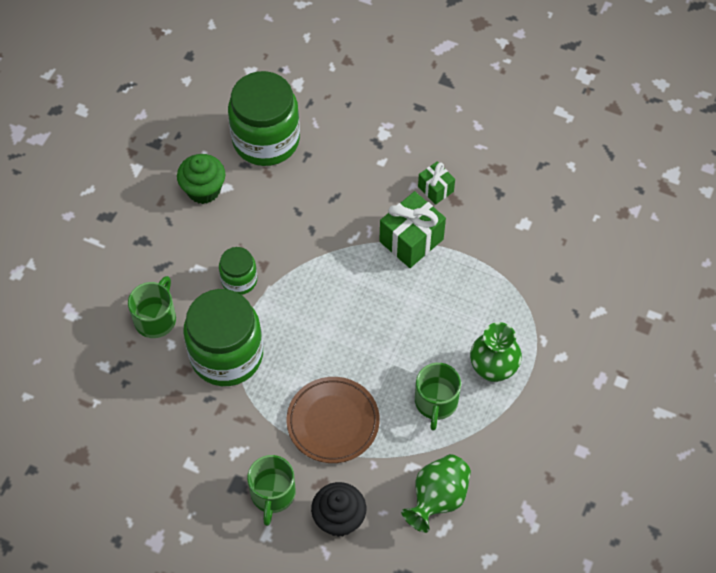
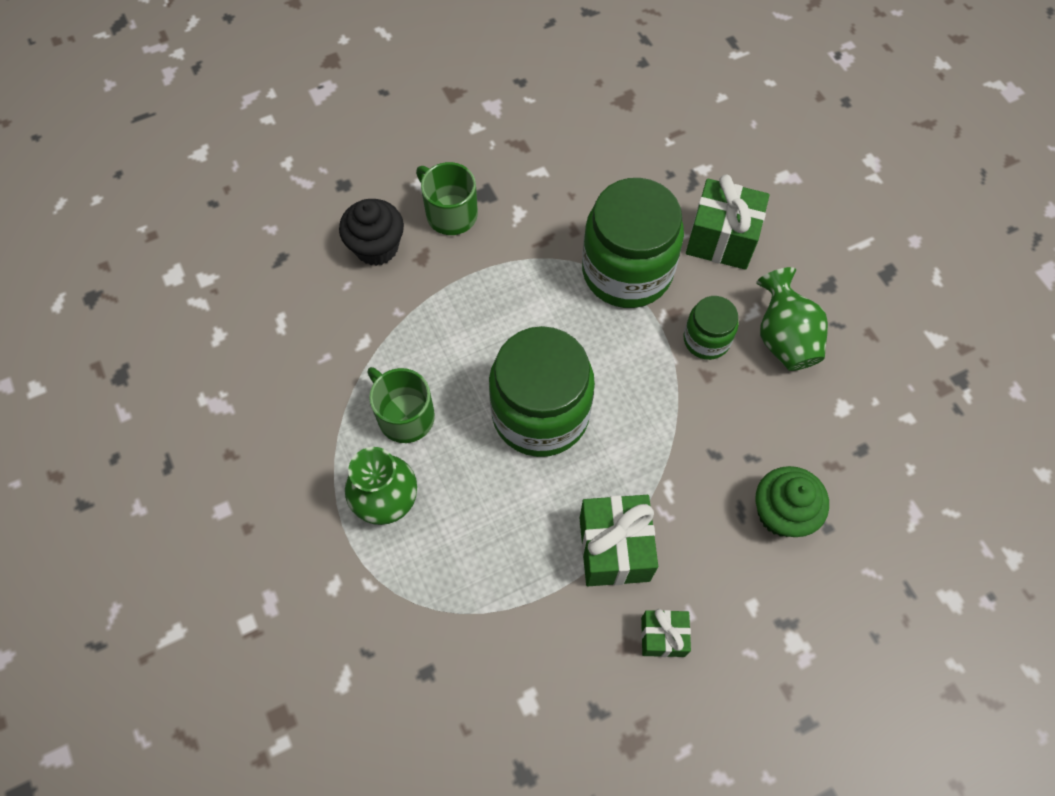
camera: 130 degrees right, 5 degrees up
(156, 318) = (721, 239): green mug -> green gift
(203, 190) = (855, 384): green cupcake -> green cupcake (781, 513)
(266, 140) = (883, 497): green jar -> green jar (540, 413)
(333, 422) = (472, 310): brown plate -> none
(437, 499) = (312, 339): green vase -> green vase (784, 338)

